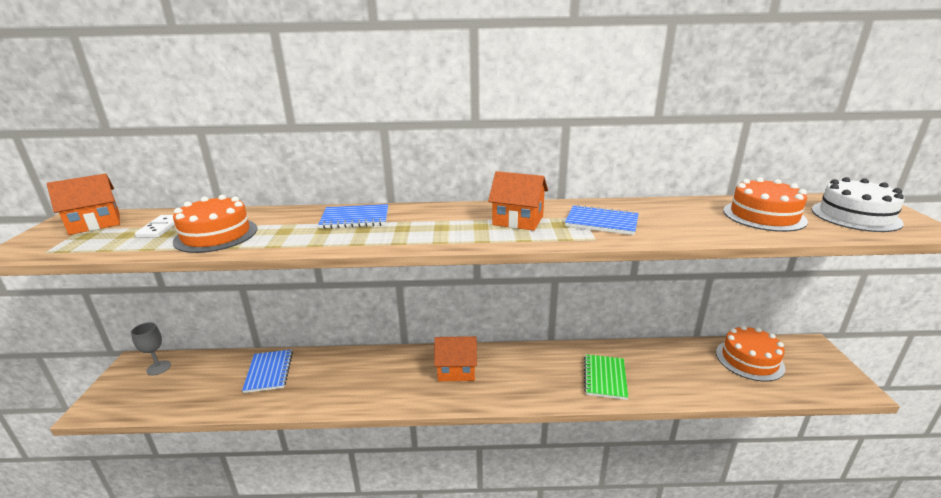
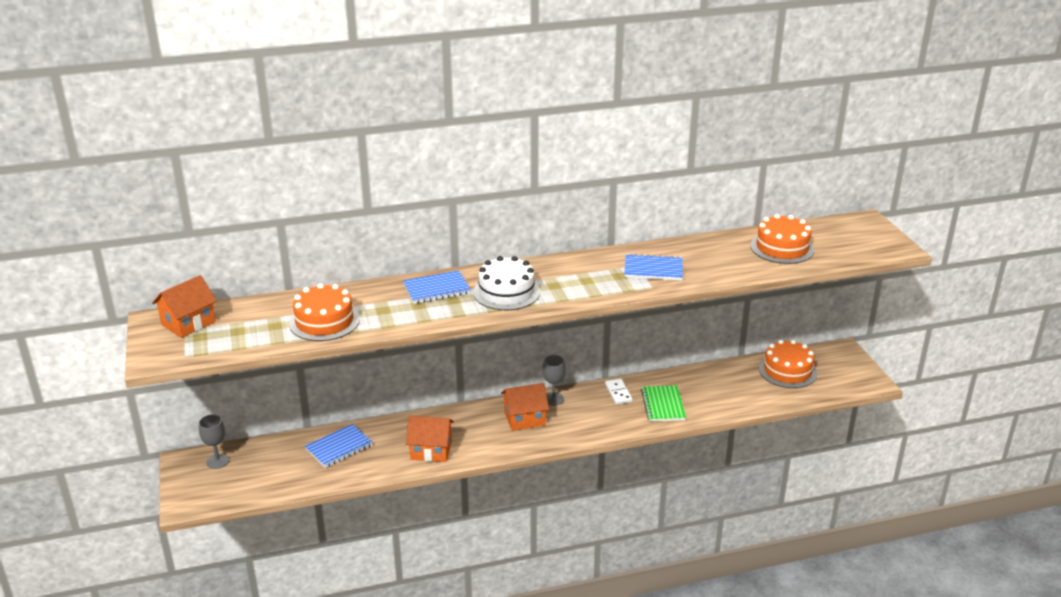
camera: 15 degrees left, 5 degrees up
(160, 228) = (262, 321): white domino -> white domino (618, 393)
(269, 372) = (339, 447): blue notebook -> blue notebook turned 75 degrees clockwise
(492, 354) = (553, 399): none -> grey goblet
(518, 220) = (582, 275): orange house -> orange house (431, 450)
(855, 216) = (851, 240): white cake -> white cake (506, 292)

